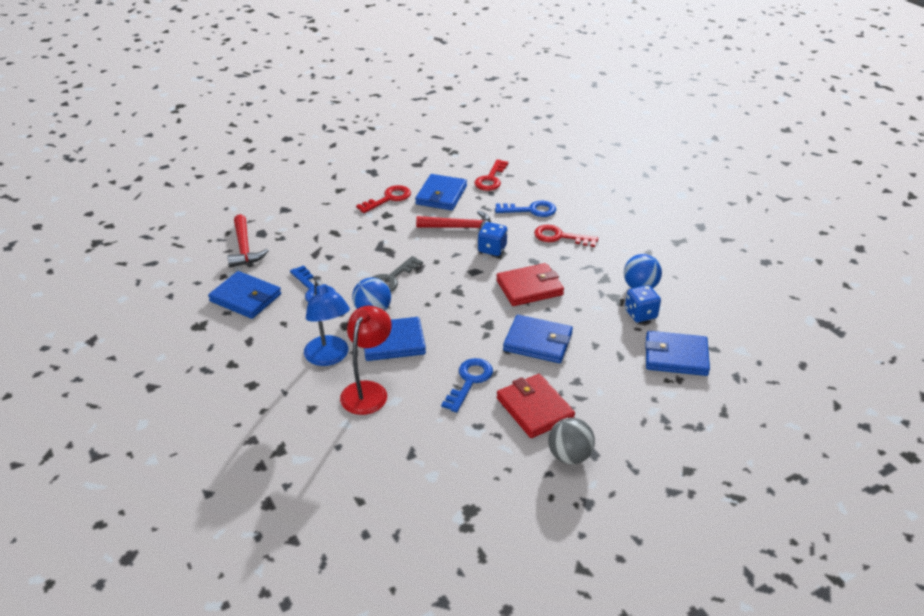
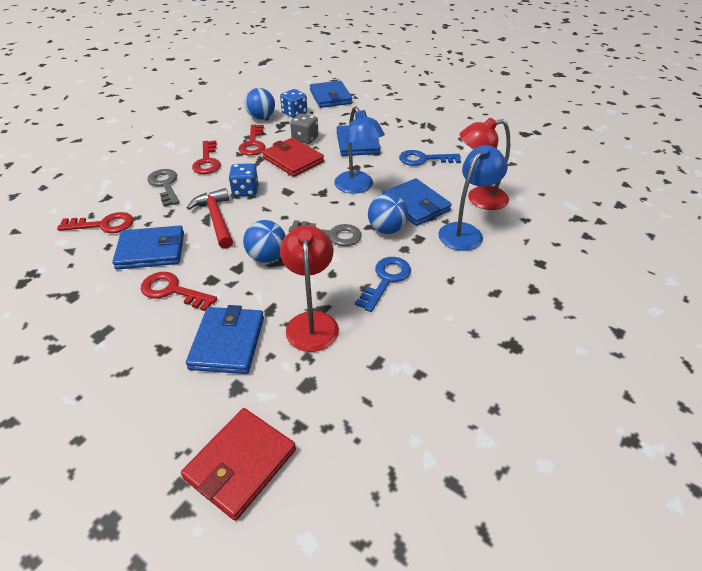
camera: 115 degrees left, 5 degrees up
(244, 248) = (351, 384): red hammer -> none
(245, 298) = (440, 329): blue wallet -> blue wallet (228, 343)
(307, 246) = (312, 322): none -> red lamp
(390, 242) = (267, 257): none -> blue ball
(450, 315) = (357, 187): none -> blue lamp
(530, 210) = (165, 185): blue key -> grey key
(535, 408) = (424, 131): red wallet -> red wallet (240, 464)
(569, 456) = (450, 114): grey ball -> none
(570, 306) = (305, 139): none -> grey dice
(579, 269) = (253, 144): none -> red key

